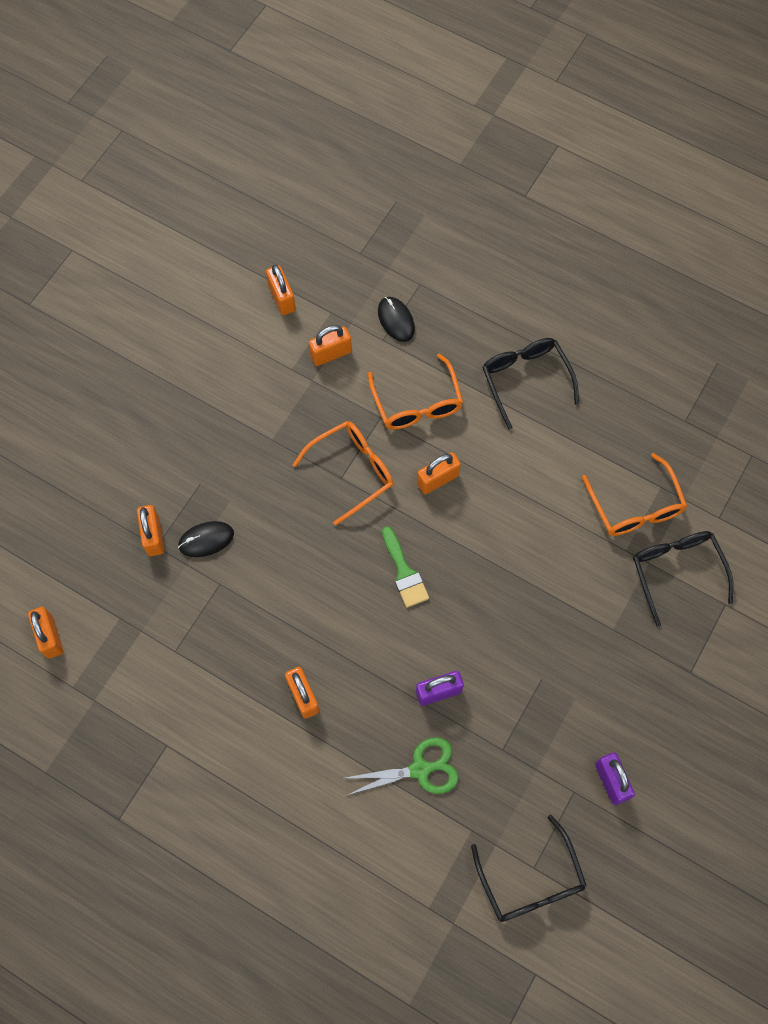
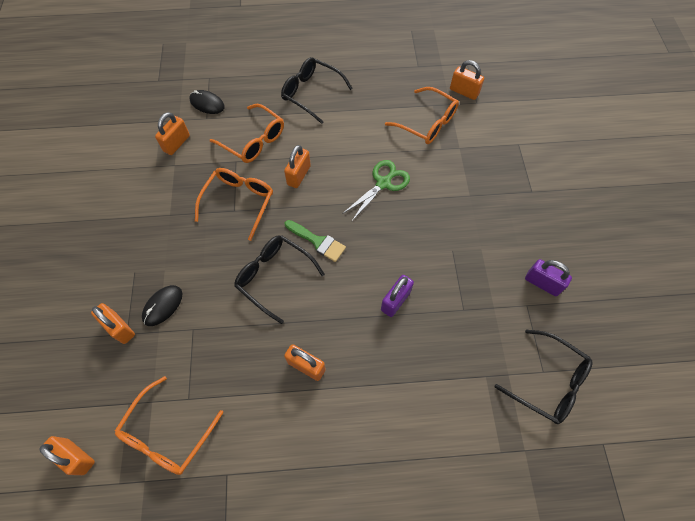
camera: 35 degrees left, 5 degrees down
(138, 671) = (168, 433): none -> orange glasses
(282, 298) = (121, 130): orange padlock -> orange padlock (464, 92)
(420, 769) = (422, 360): green scissors -> green scissors (383, 183)
(676, 572) = (478, 143): black glasses -> black glasses (275, 277)

